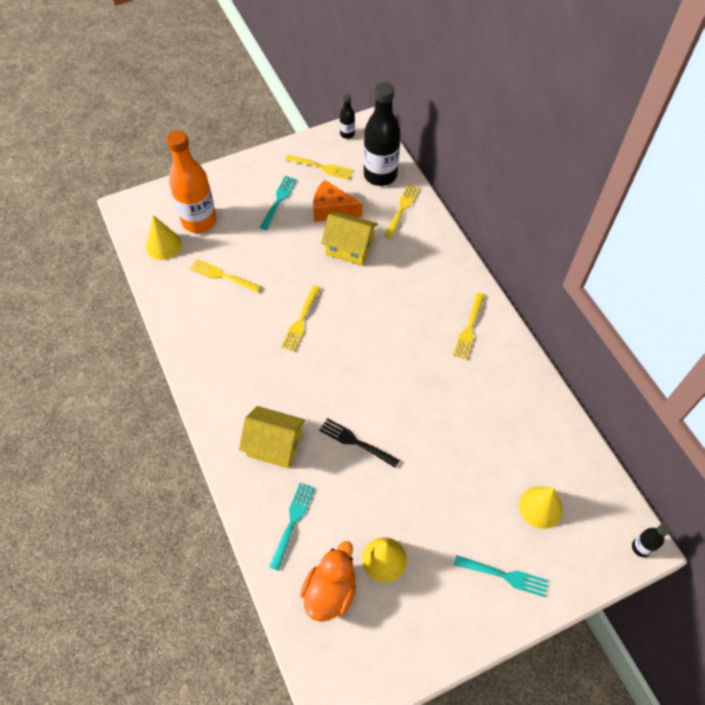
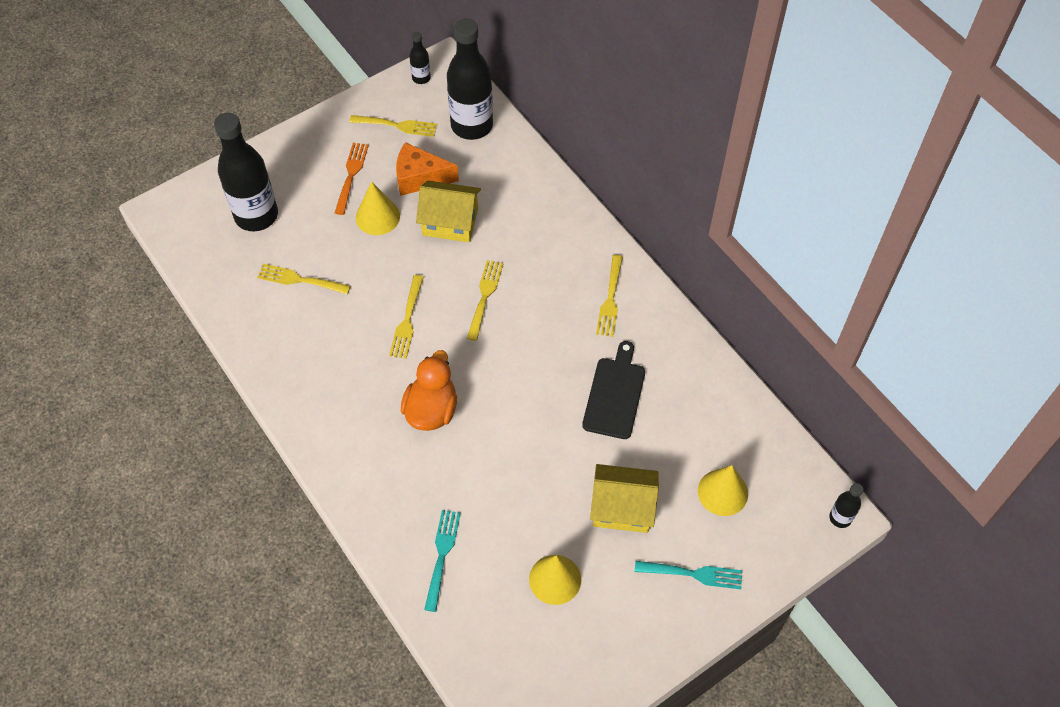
camera: 10 degrees left, 0 degrees up
(163, 245) = (217, 252): yellow cone -> yellow cone (377, 216)
(199, 221) = (256, 215): orange bottle -> black bottle
(274, 445) = (403, 472): yellow house -> yellow house (622, 508)
(279, 200) = (351, 175): turquoise fork -> orange fork
(330, 591) = (499, 625): orange duck -> orange duck (431, 410)
(356, 442) = (499, 453): black fork -> none
(402, 209) = (506, 165): yellow fork -> yellow fork (485, 297)
(460, 408) = (615, 394): none -> black cutting board

